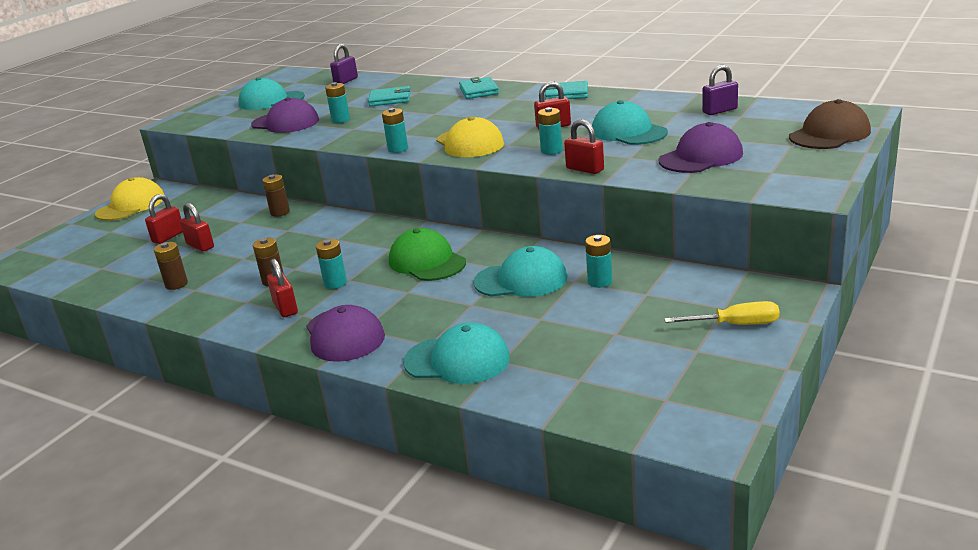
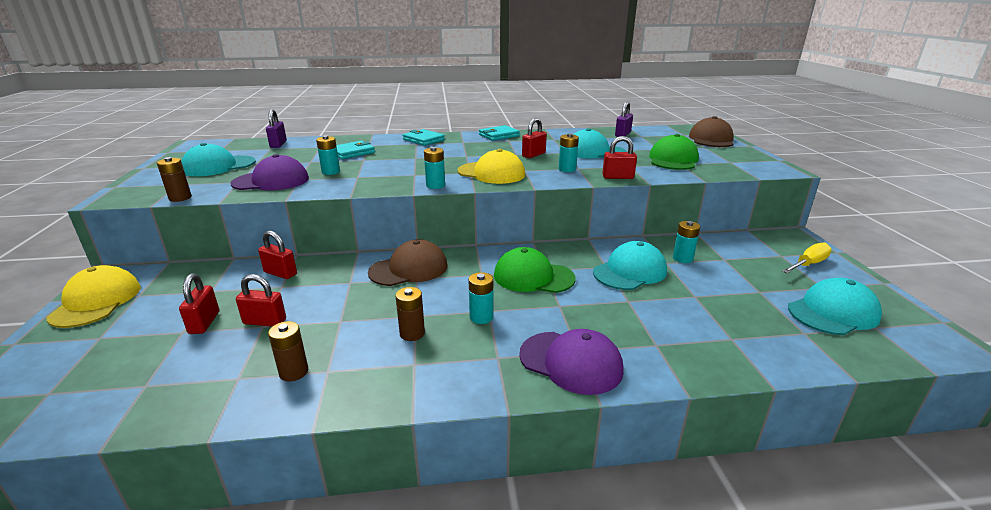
camera: 40 degrees left, 0 degrees up
(280, 212) = (316, 268): brown battery -> brown battery (180, 198)
(285, 308) = (469, 356): red padlock -> red padlock (280, 273)
(341, 229) = (409, 269): none -> brown cap
(457, 360) = (702, 350): turquoise cap -> turquoise cap (833, 312)
(701, 157) = (673, 160): purple cap -> green cap

